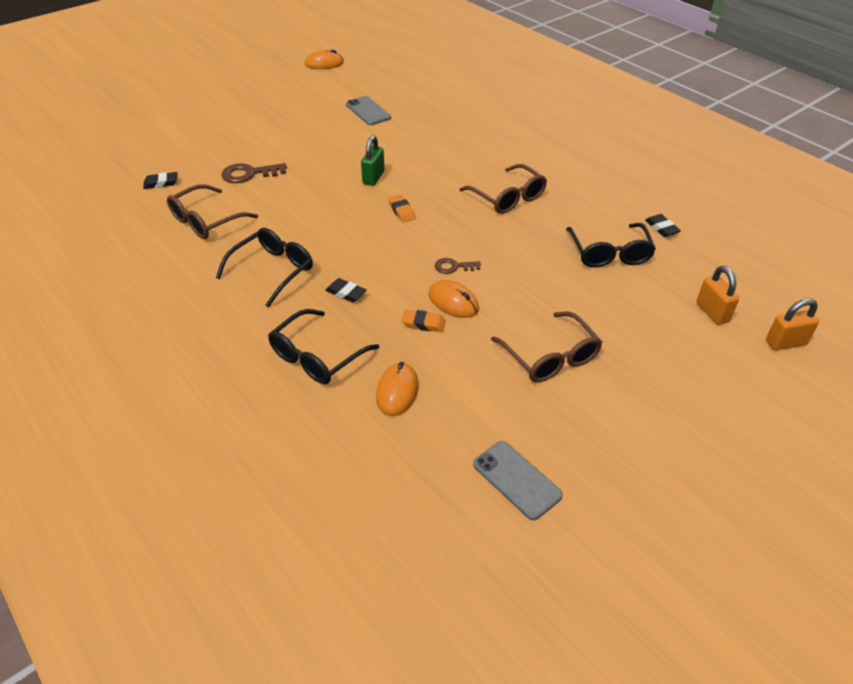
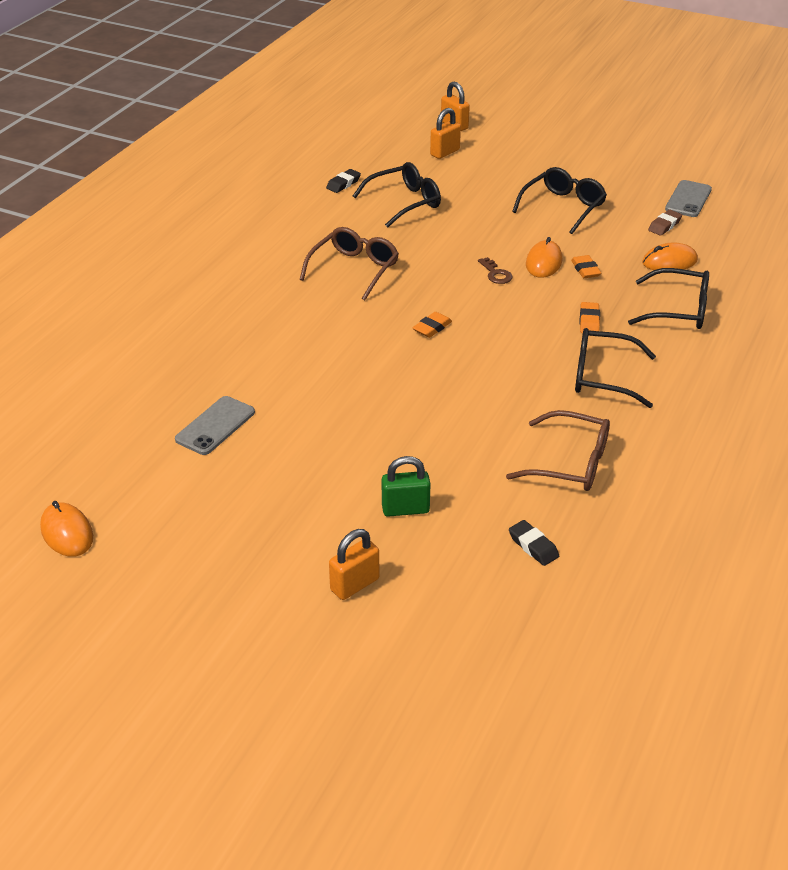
camera: 115 degrees left, 5 degrees down
(203, 124) = (355, 584): none -> orange padlock
(249, 174) = (450, 472): brown key -> none
(346, 293) = (589, 321): black eraser -> orange eraser
(373, 178) = (382, 367): green padlock -> green padlock (405, 509)
(468, 424) = (664, 226): none -> brown eraser
(549, 356) = (562, 207): brown glasses -> black glasses

